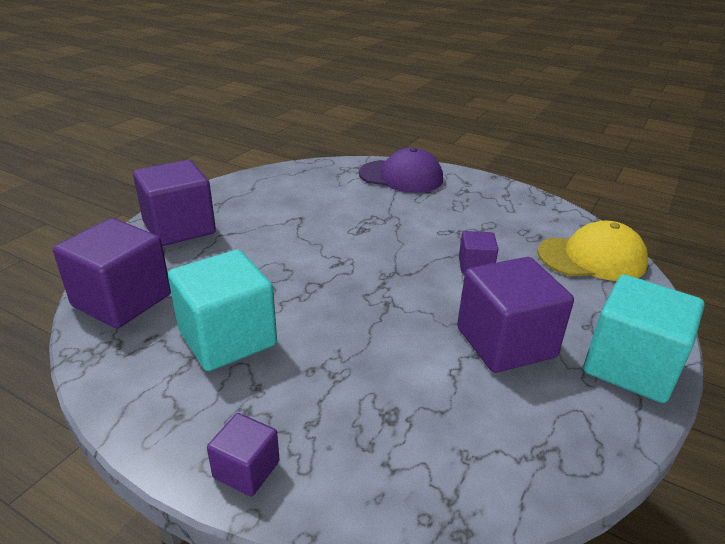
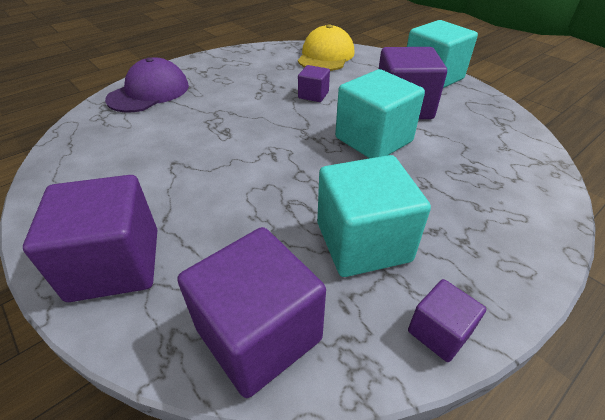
camera: 70 degrees left, 10 degrees up
(246, 469) = (528, 248): purple cube -> purple cube (439, 332)
(406, 325) = (373, 140): none -> turquoise cube

